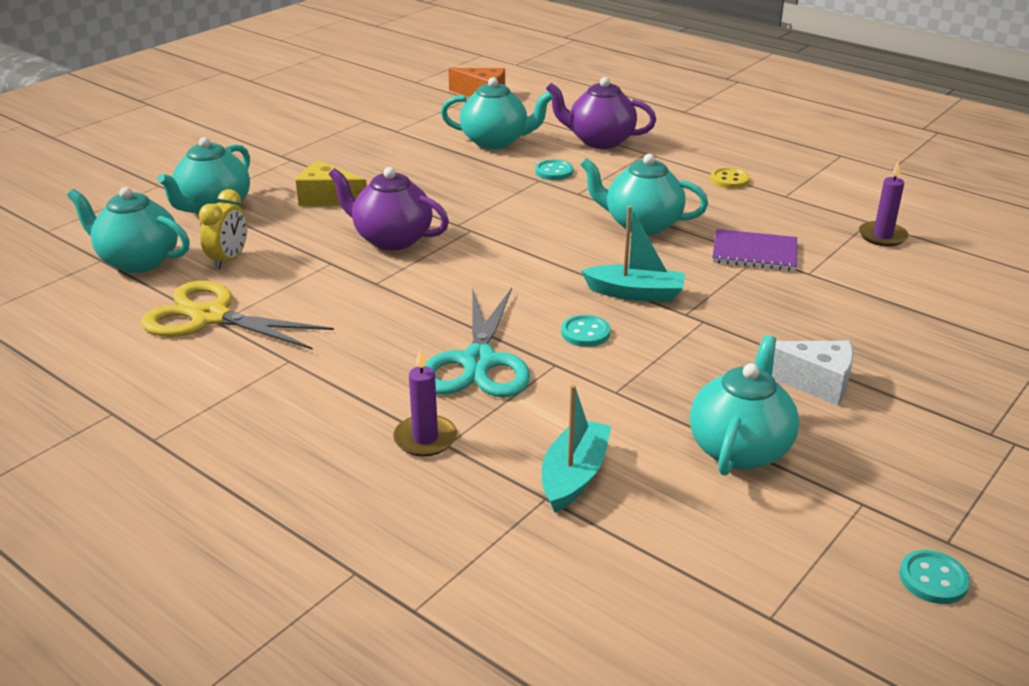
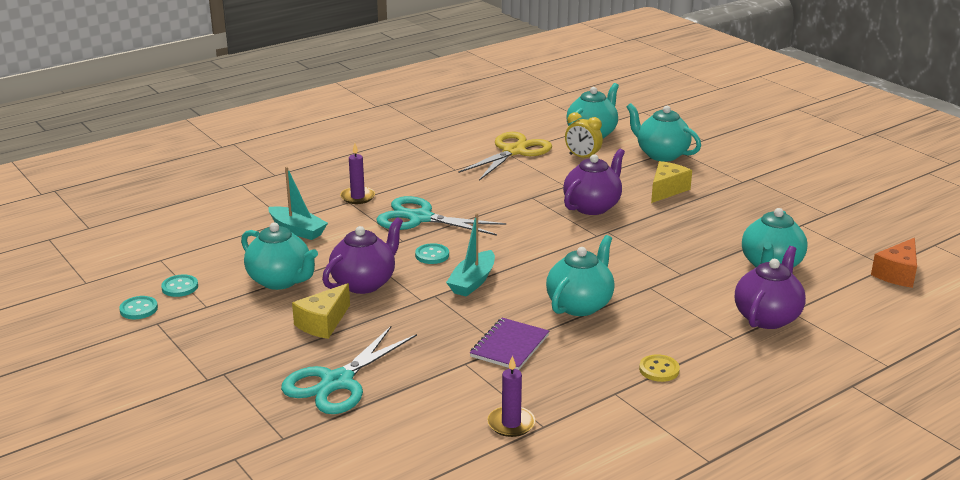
camera: 105 degrees right, 5 degrees down
(554, 172) = (697, 283): turquoise button -> turquoise button (180, 287)
(694, 372) = (364, 283): none -> purple teapot
(814, 382) = (323, 323): white cheese -> yellow cheese
(920, 343) = (337, 382): none -> turquoise scissors

